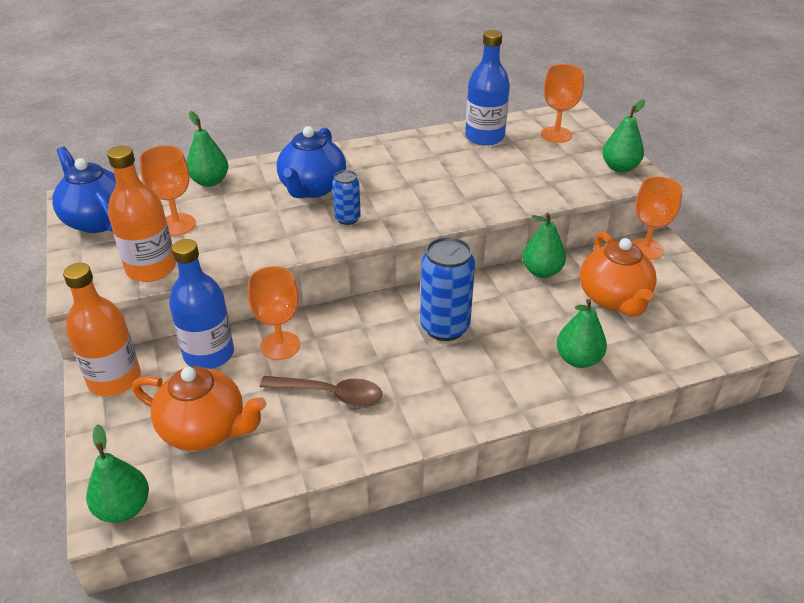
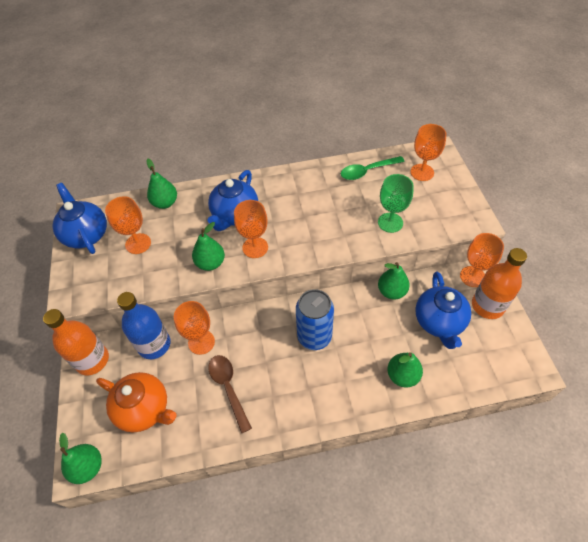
camera: 10 degrees right, 15 degrees up
(151, 268) = (116, 284): orange bottle -> orange bottle (487, 306)
(330, 394) = (228, 388): brown spoon -> brown spoon turned 135 degrees counterclockwise
(347, 219) = (255, 247): blue can -> orange goblet
(484, 137) = (367, 171): blue bottle -> green spoon
(527, 184) = (390, 222): none -> green goblet
(613, 299) = (439, 322): orange teapot -> blue teapot
(619, 167) = (463, 210): green pear -> green pear (210, 263)

